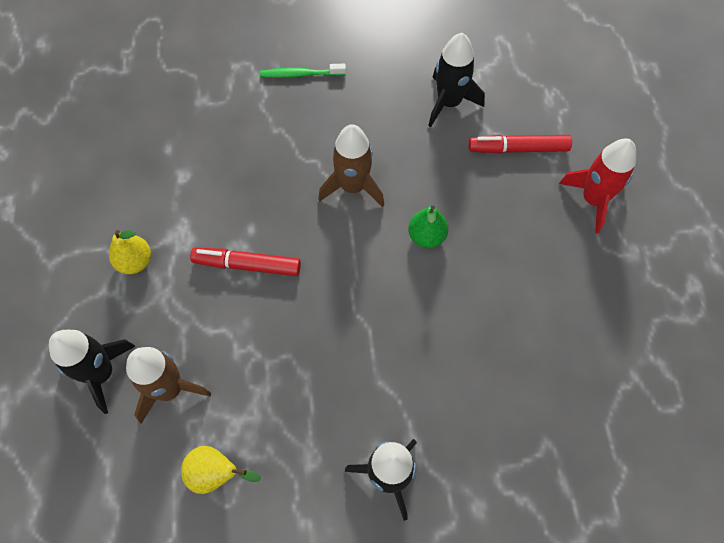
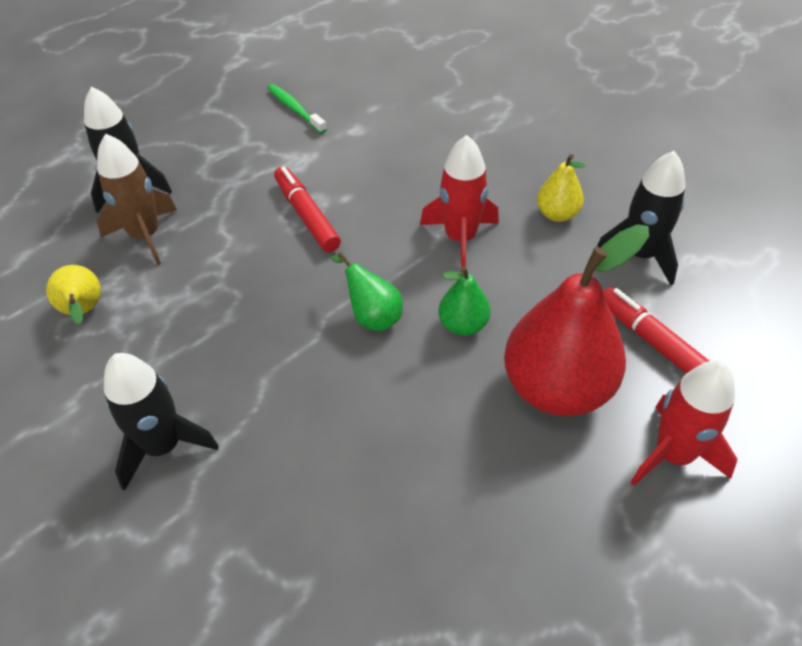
camera: 55 degrees right, 15 degrees down
(135, 262) = (248, 150): yellow pear -> yellow pear (557, 214)
(301, 74) = (539, 138): green toothbrush -> green toothbrush (295, 109)
(353, 186) = (460, 238): brown rocket -> red rocket
(377, 283) = (372, 316): none -> green pear
(511, 221) = (557, 388): none -> red pear

